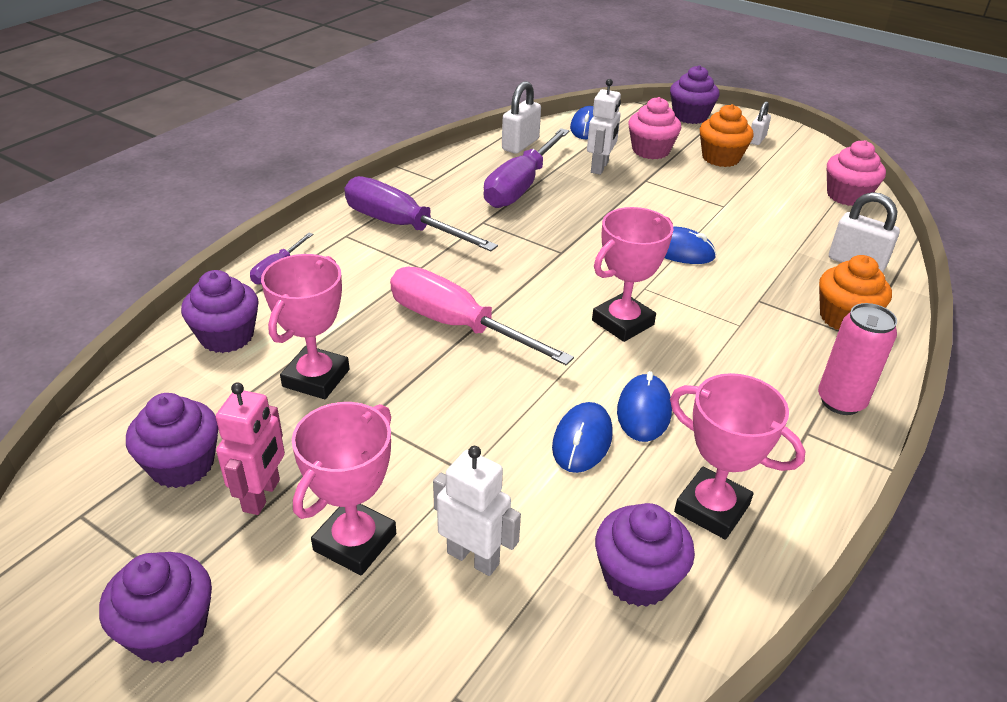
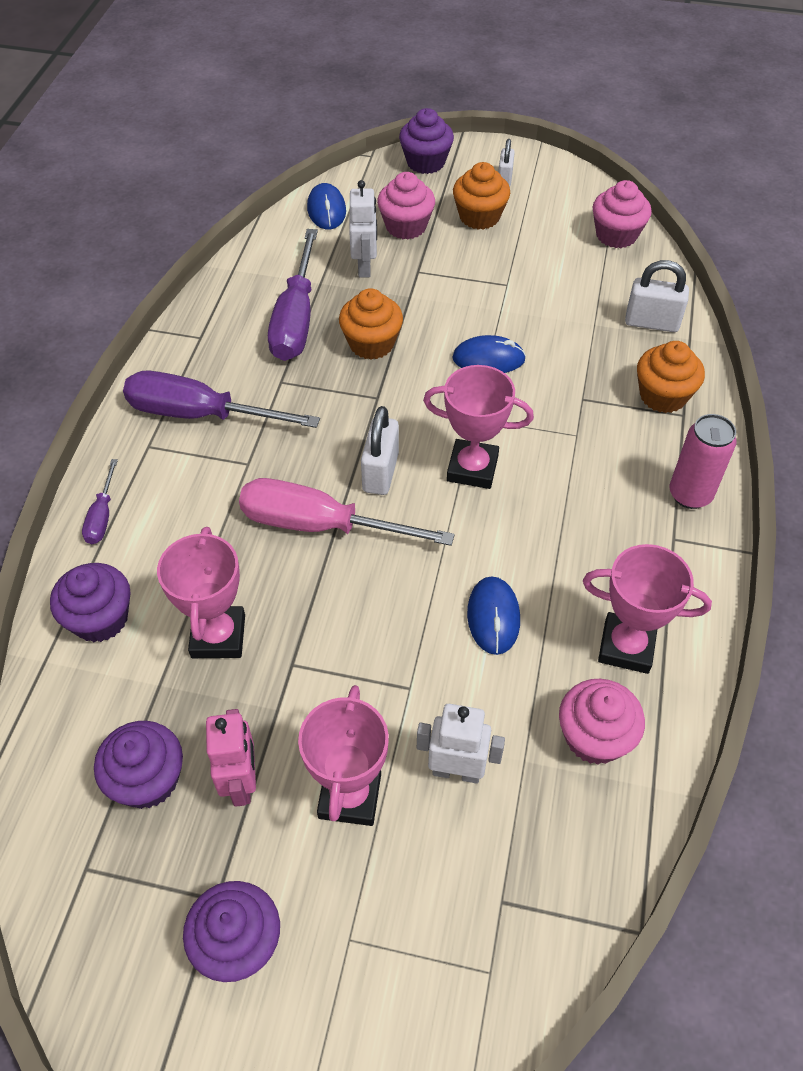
camera: 20 degrees left, 15 degrees up
(520, 144) = (267, 257): white padlock -> white padlock (380, 472)
(577, 216) = (371, 343): none -> orange cupcake
(622, 323) = (472, 468): pink trophy -> pink trophy turned 75 degrees clockwise
(637, 577) = (594, 737): purple cupcake -> pink cupcake
(644, 411) = (532, 565): blue mouse -> none

